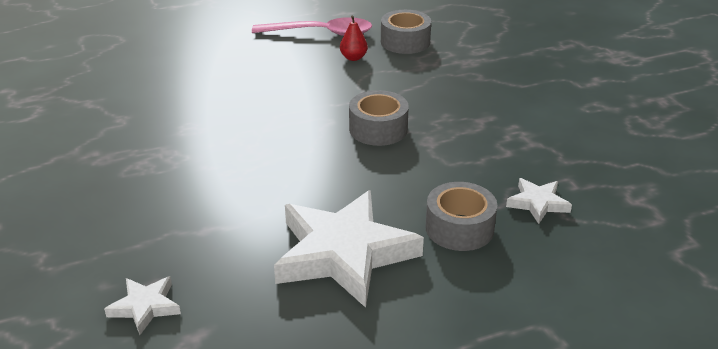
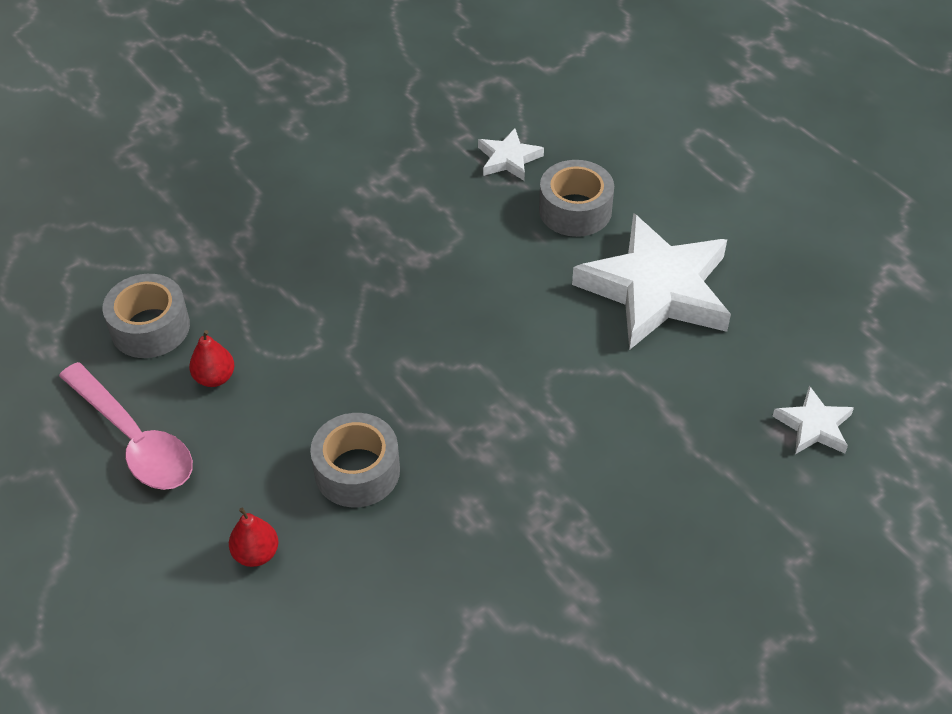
camera: 105 degrees left, 15 degrees up
(218, 60) = (256, 554): none -> red pear
(321, 33) = (134, 439): pink spoon -> pink spoon turned 150 degrees clockwise
(378, 129) = (407, 310): grey tape -> grey tape (357, 471)

